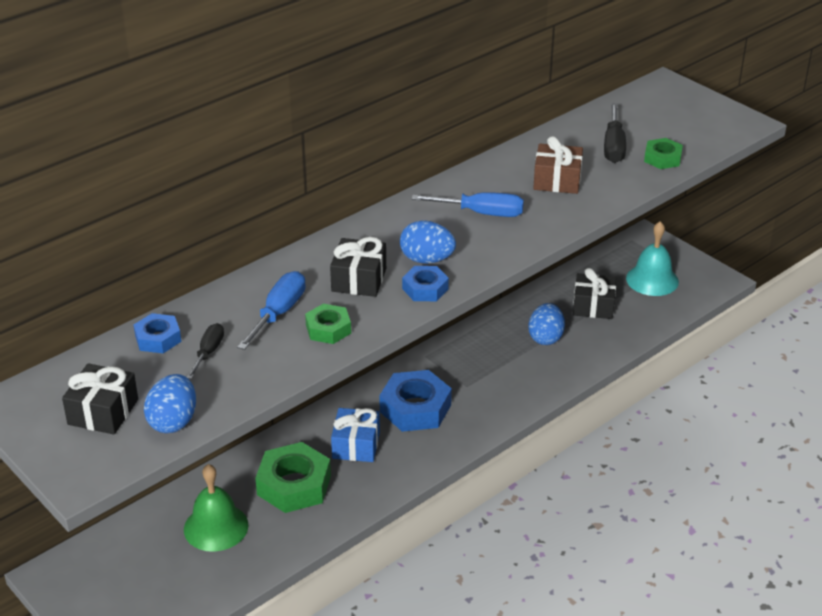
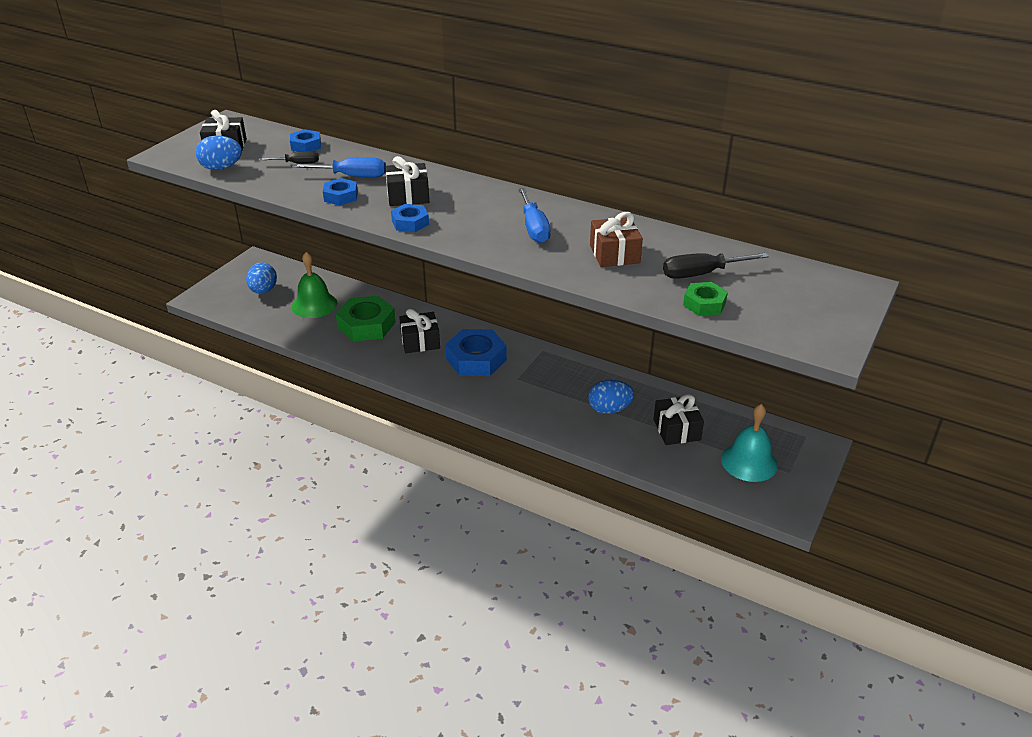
camera: 70 degrees right, 0 degrees up
(328, 329) = (341, 196): green nut -> blue nut
(356, 445) = (420, 341): blue gift -> black gift
(427, 260) = (450, 217): blue egg -> blue egg (263, 291)

